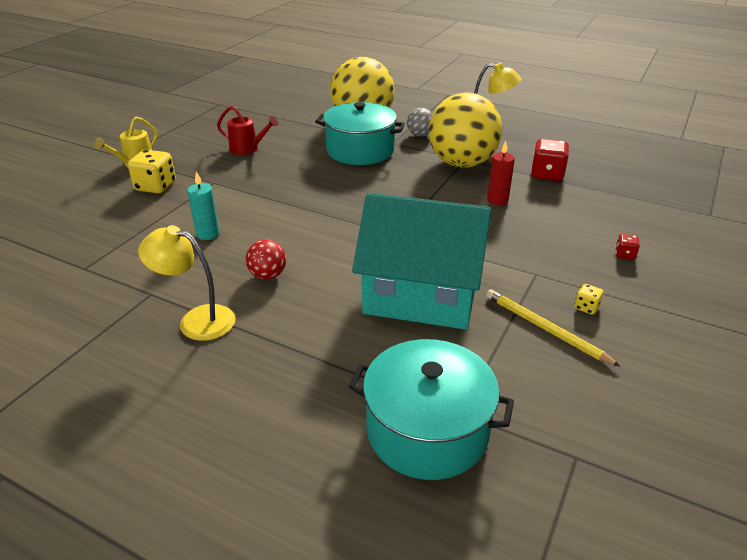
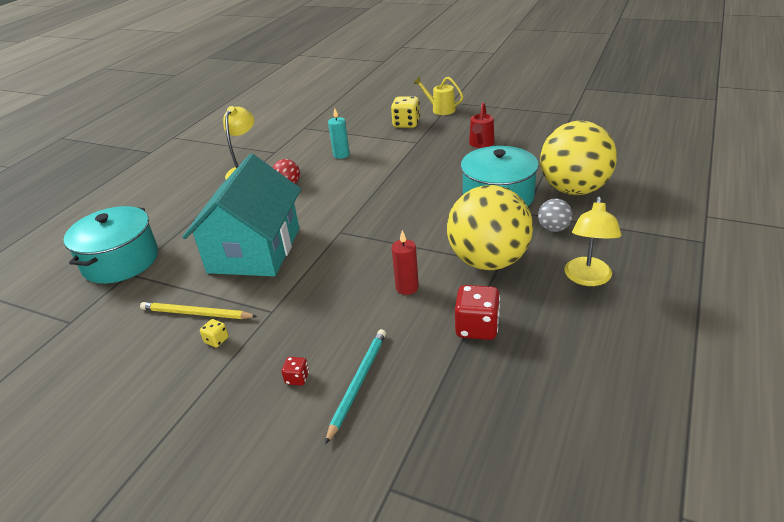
camera: 90 degrees right, 0 degrees up
(545, 329) = (196, 313): yellow pencil -> yellow pencil turned 120 degrees counterclockwise
(620, 225) = (358, 383): none -> turquoise pencil

